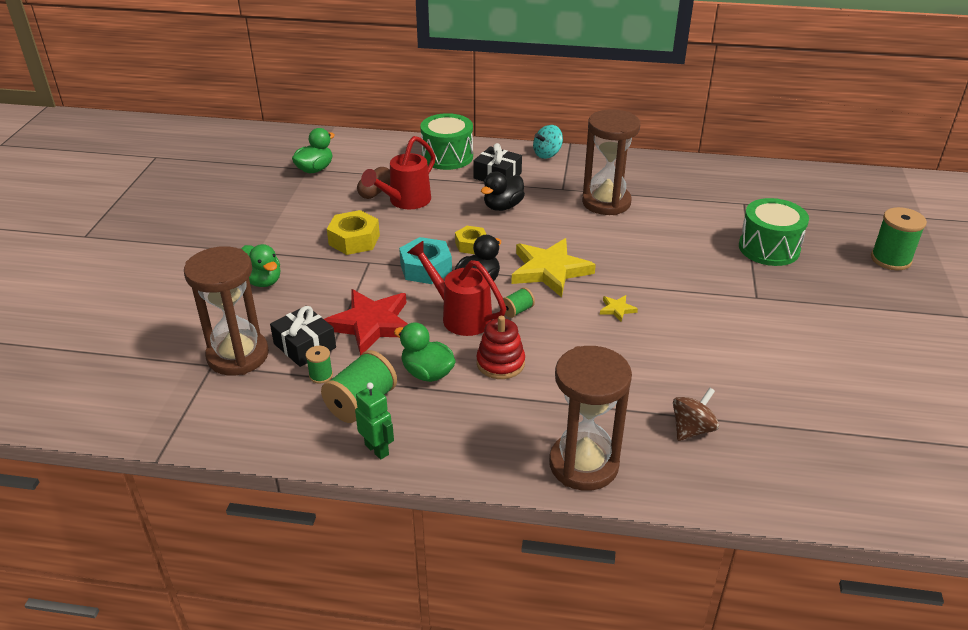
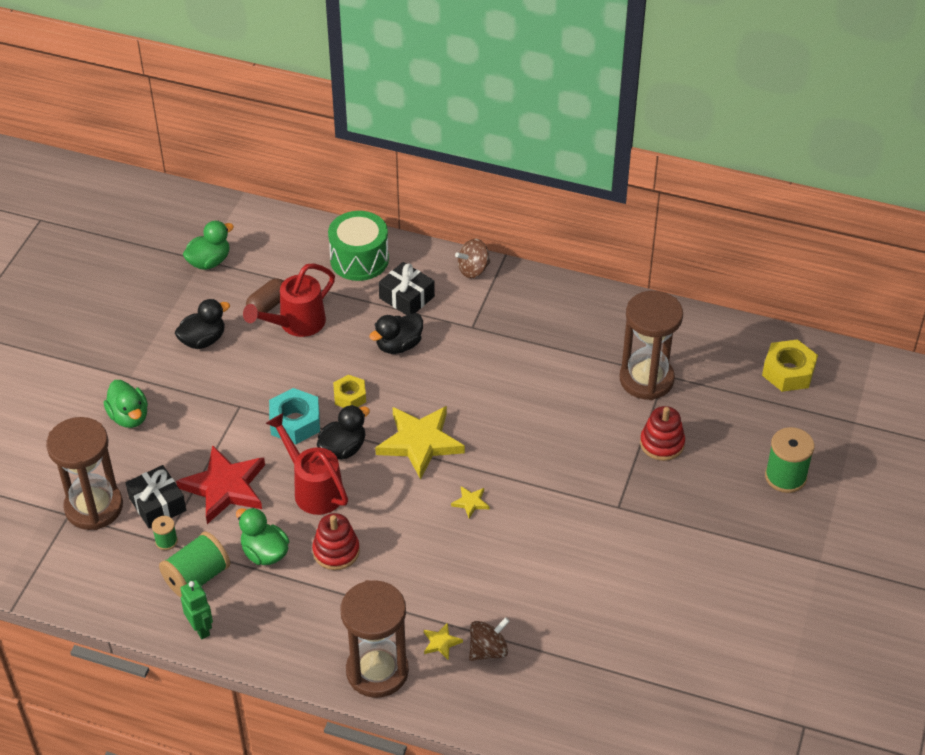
camera: 10 degrees right, 10 degrees up
(322, 220) = (203, 340): none -> black duck
(354, 240) = (231, 373): yellow nut -> yellow nut (788, 372)
(517, 311) = (371, 490): green spool -> none
(547, 154) = (473, 270): turquoise spinning top -> brown spinning top
(606, 202) = (513, 354): brown hourglass -> brown hourglass (646, 379)
(640, 429) = (441, 642): none -> yellow star
(769, 248) = (662, 443): green drum -> red stacking toy

